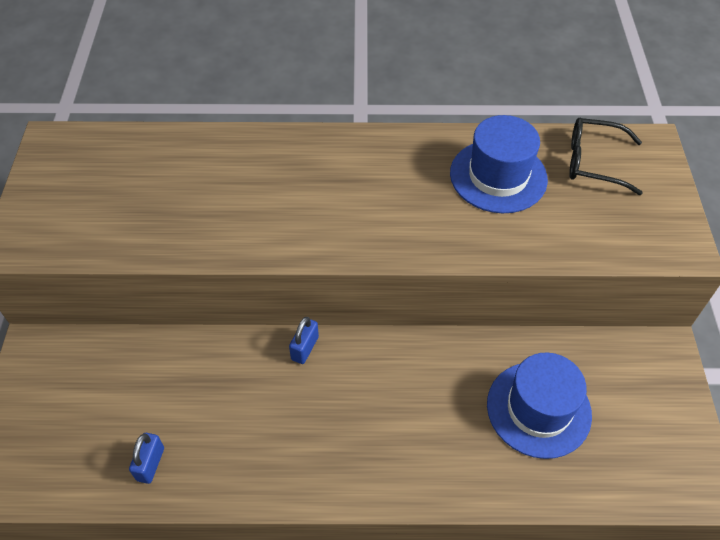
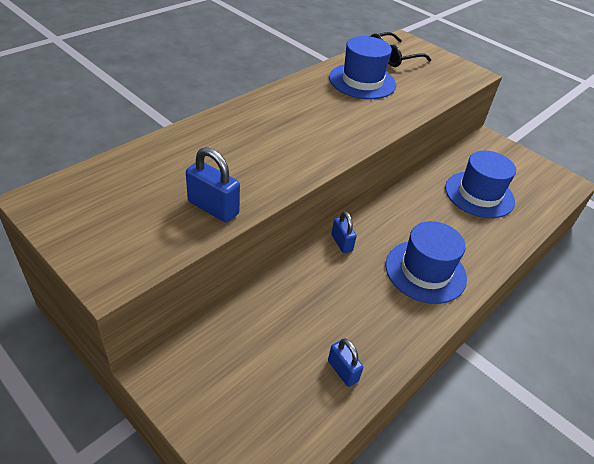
camera: 50 degrees left, 10 degrees down
(155, 233) = (213, 208): none -> blue padlock
(346, 442) = (425, 271): none -> blue hat

